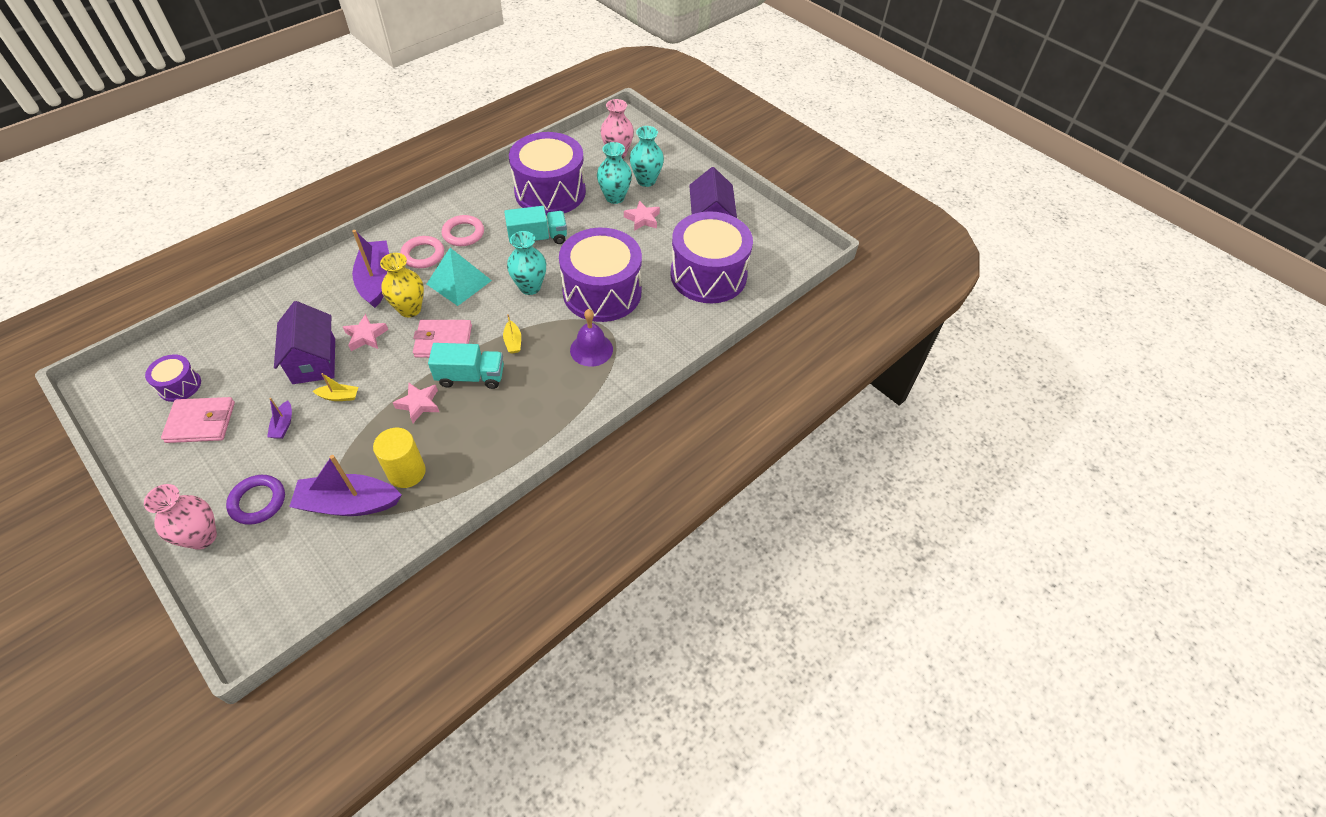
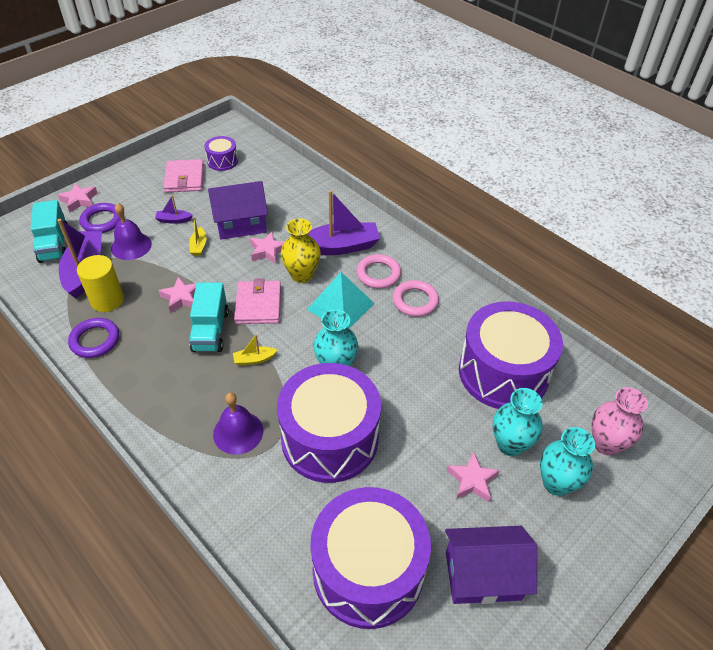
camera: 90 degrees right, 5 degrees down
(202, 537) = (79, 200): pink vase -> pink star
(318, 462) = (131, 246): none -> purple bell
(466, 473) = (95, 340): none -> purple ring
(538, 238) = (416, 367): turquoise truck -> turquoise truck (54, 245)

